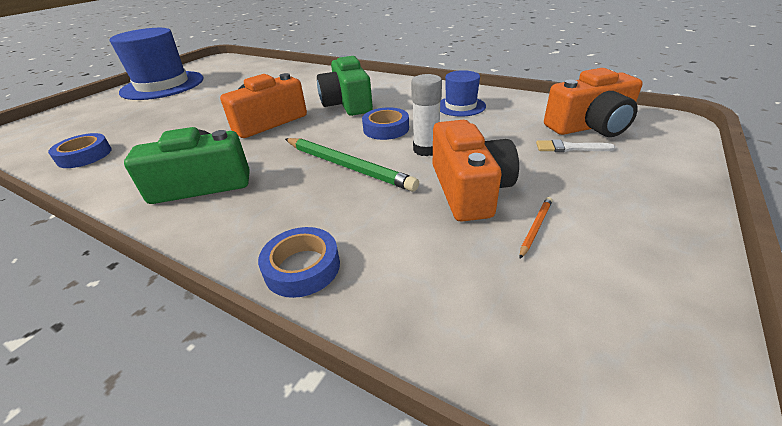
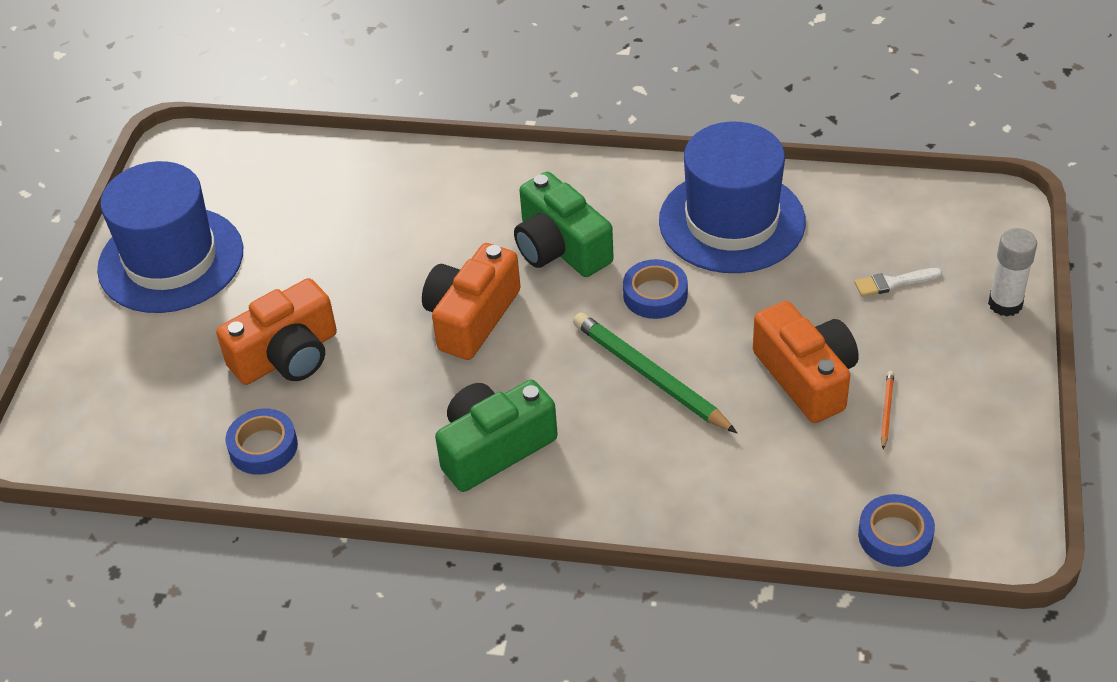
camera: 20 degrees left, 10 degrees up
(302, 267) = (697, 512): blue tape -> blue tape (895, 536)
(347, 166) = (650, 376): green pencil -> green pencil turned 150 degrees counterclockwise
(426, 149) = (729, 324): white glue stick -> white glue stick (1005, 304)
(460, 106) = (732, 221): blue hat -> blue hat, size x2.02
(590, 126) = (909, 234): orange camera -> orange camera (287, 356)

